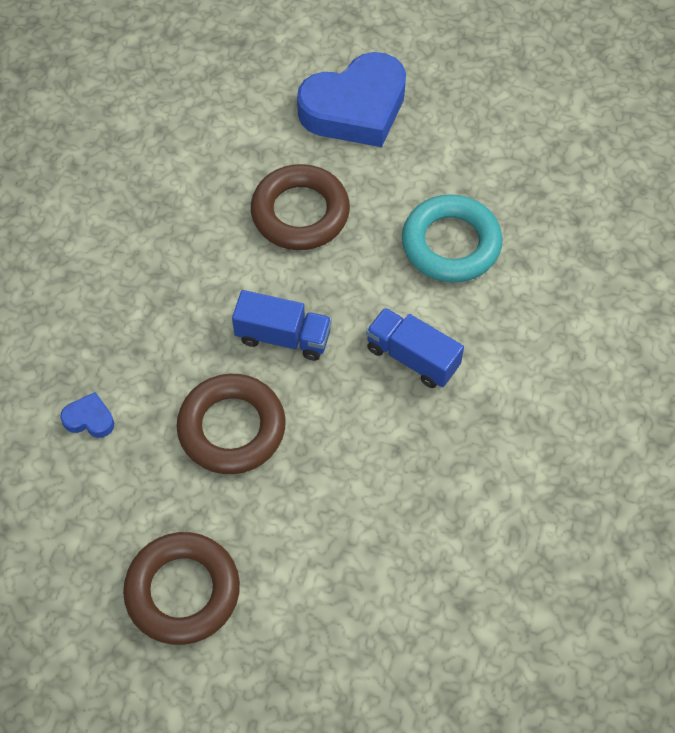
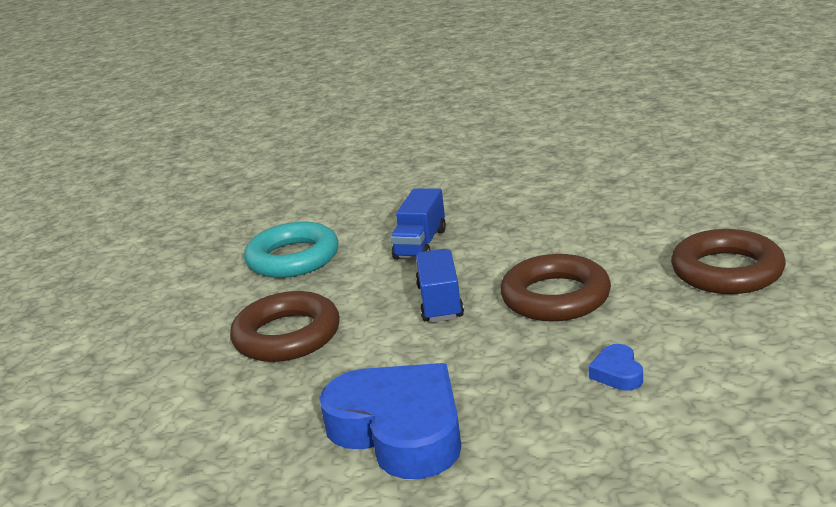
camera: 105 degrees left, 35 degrees down
(355, 108) = (134, 345): blue heart -> blue heart (399, 430)

